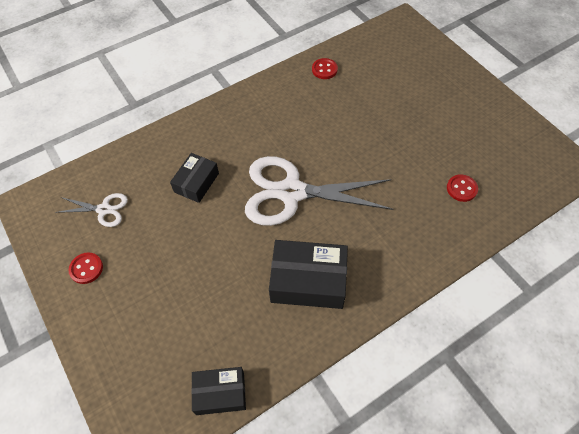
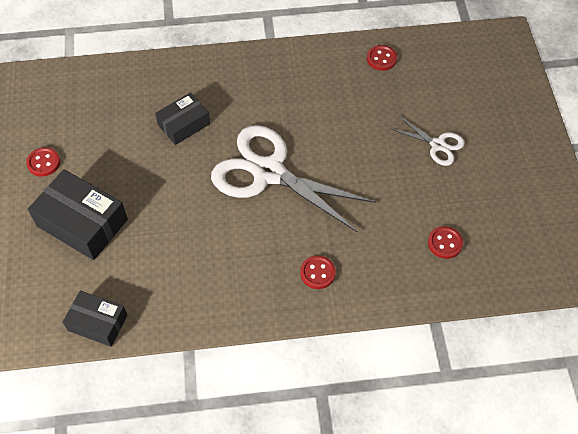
camera: 25 degrees right, 0 degrees up
(104, 209) = (86, 115): white scissors -> white scissors (437, 145)
(308, 280) = (233, 262): black box -> black box (82, 223)
(382, 257) = (317, 273): none -> red button

